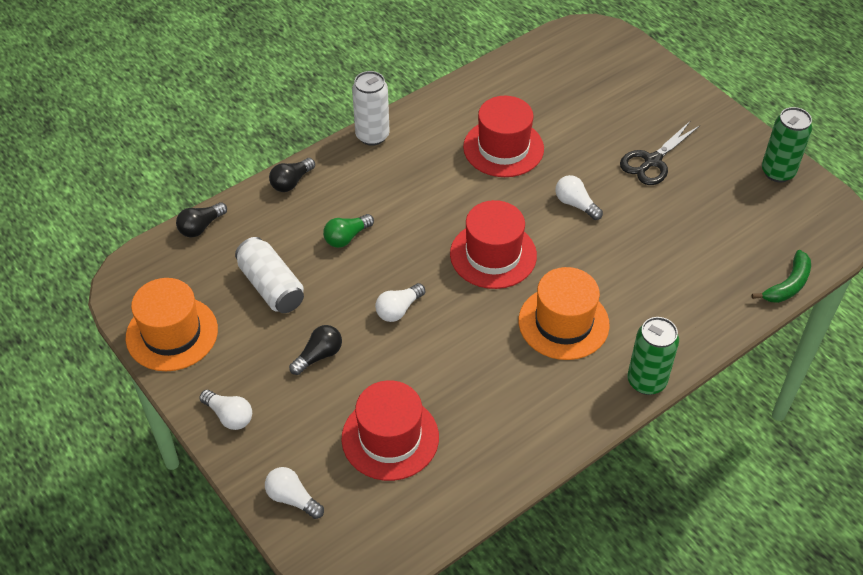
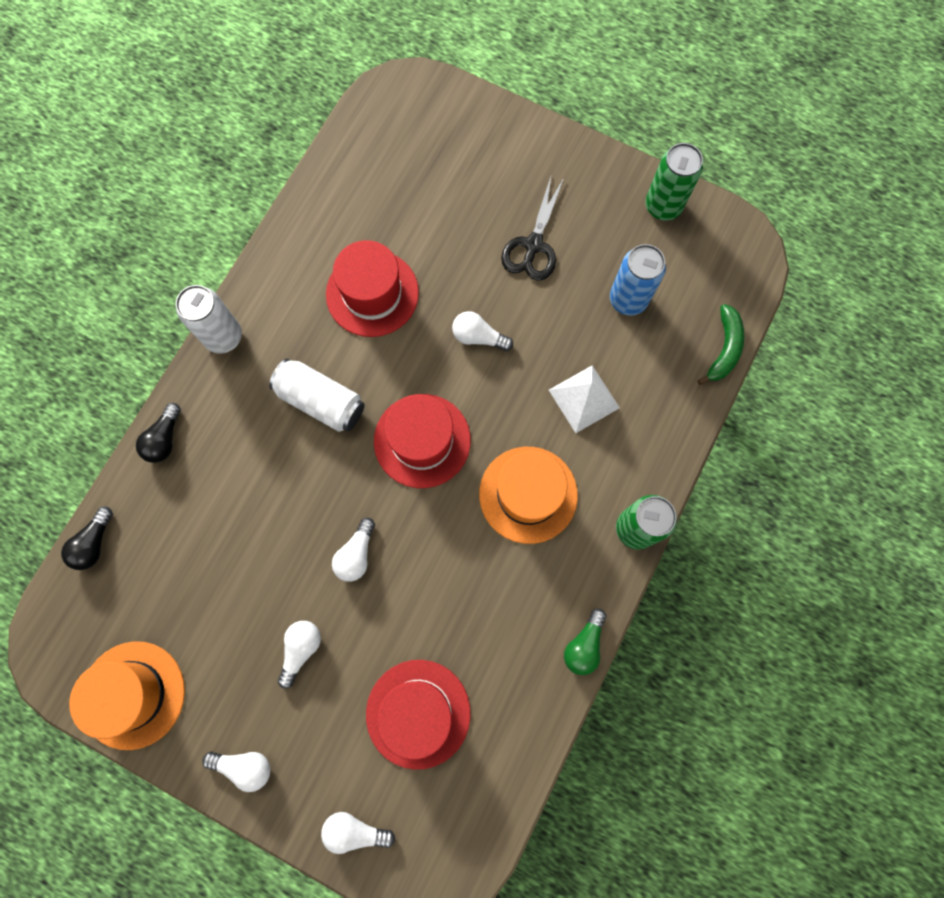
camera: 25 degrees left, 25 degrees up
(271, 286) = (210, 586): white can -> white can (321, 401)
(319, 355) = (301, 649): black light bulb -> white light bulb
(346, 237) = (259, 486): green light bulb -> green light bulb (584, 645)
(645, 275) = (584, 398): none -> white pyramid
(717, 223) = (628, 299): none -> blue can

